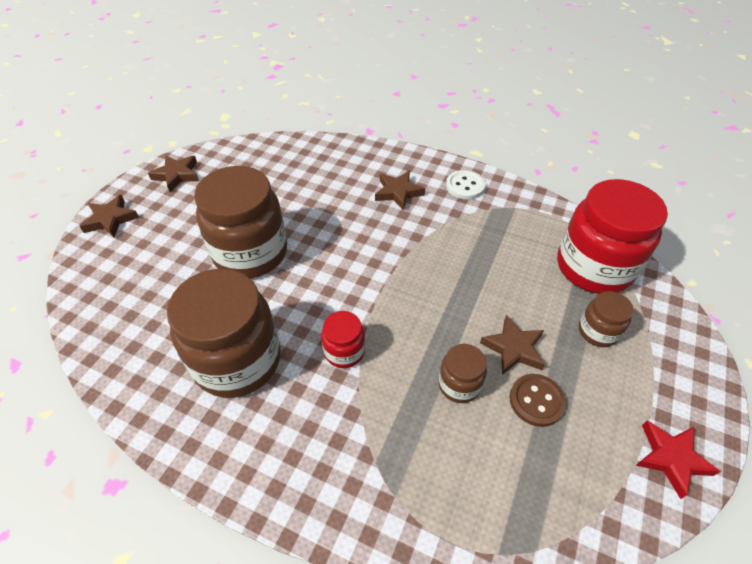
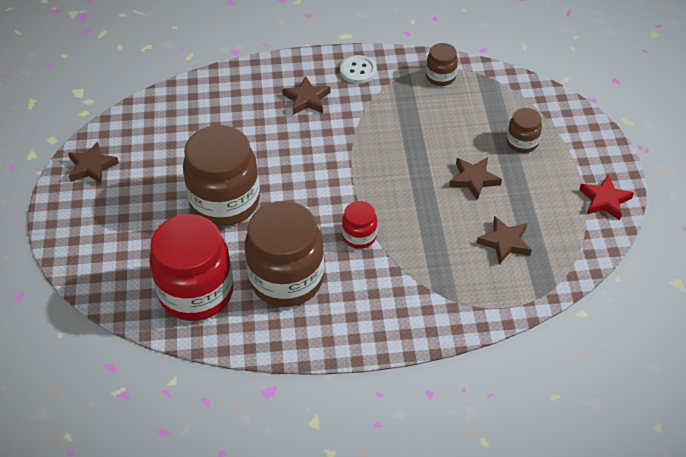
camera: 30 degrees left, 0 degrees up
(110, 219) = (70, 230): brown star -> brown star (504, 242)
(459, 384) = (453, 220): brown jar -> brown jar (440, 77)
(536, 401) = (508, 206): brown button -> none
(594, 267) = (495, 97): red jar -> red jar (196, 292)

